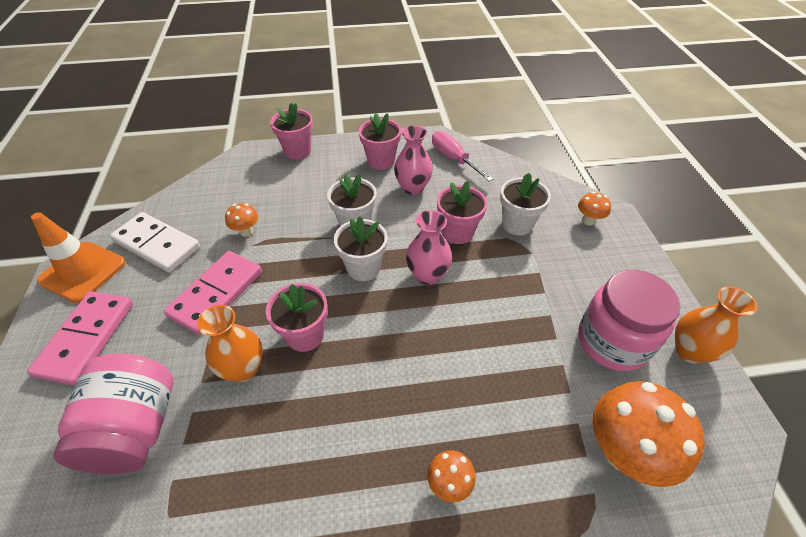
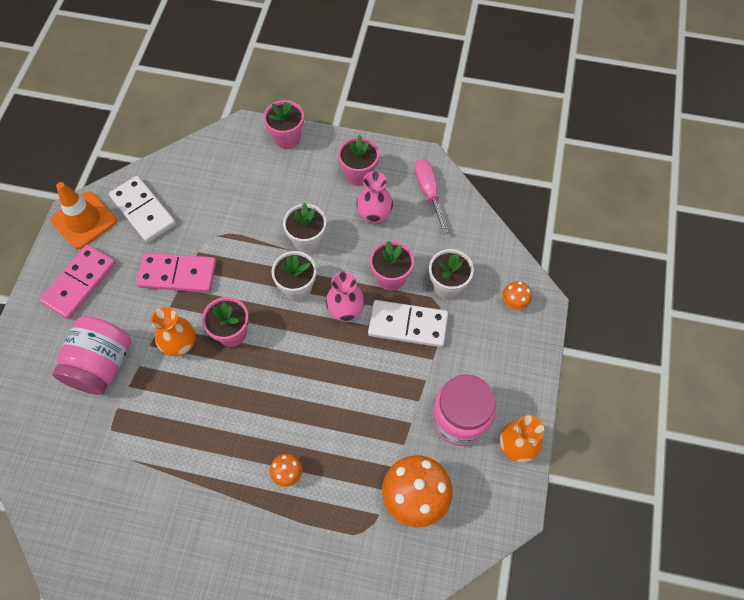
camera: 20 degrees right, 15 degrees up
(216, 293) = (177, 274): pink domino -> pink domino turned 45 degrees clockwise
(246, 231) = (216, 220): orange mushroom -> none
(500, 269) = (408, 325): none -> white domino

